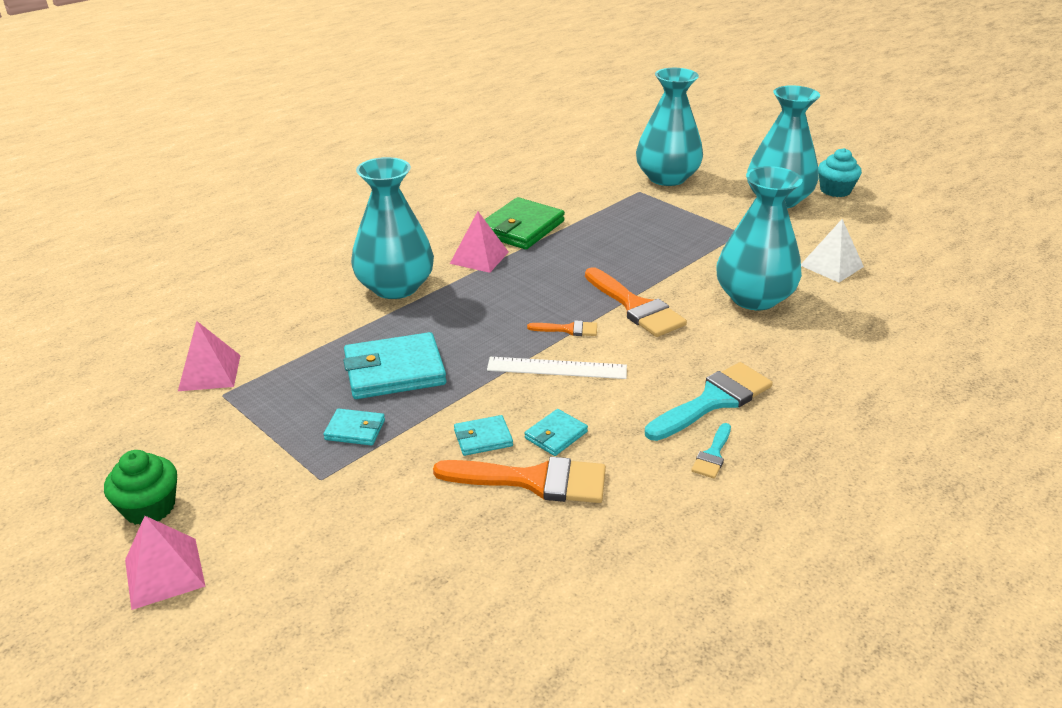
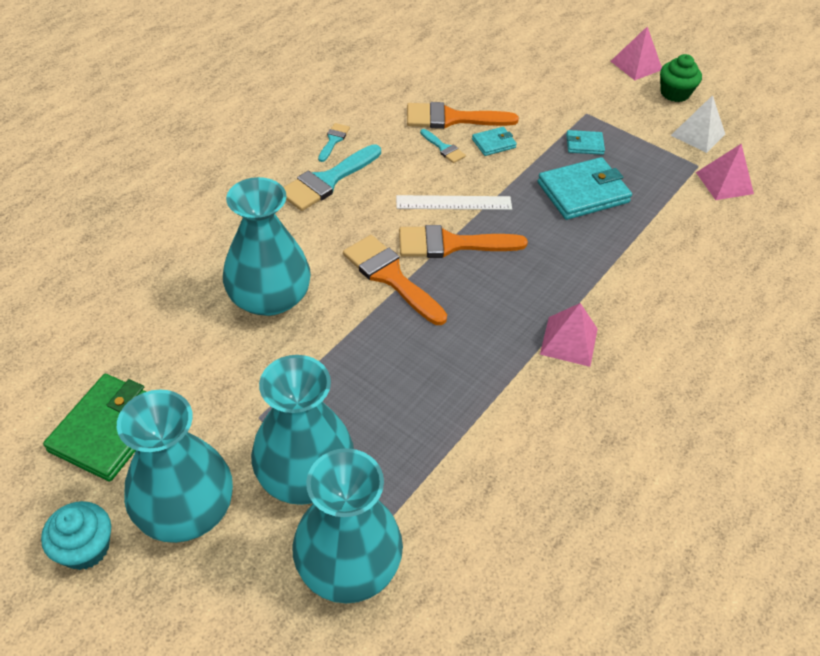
camera: 170 degrees right, 15 degrees up
(395, 287) = (635, 288): turquoise vase -> turquoise vase (305, 474)
(521, 228) = (538, 403): green wallet -> green wallet (109, 430)
(556, 435) = (443, 148): turquoise wallet -> turquoise brush
(568, 329) = (451, 244): orange brush -> orange brush, size x1.99
(831, 266) = (166, 357): white pyramid -> white pyramid (697, 134)

